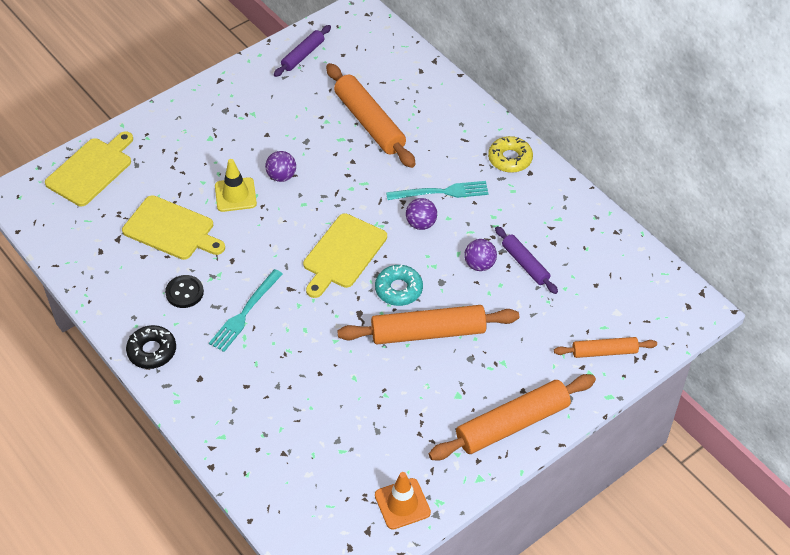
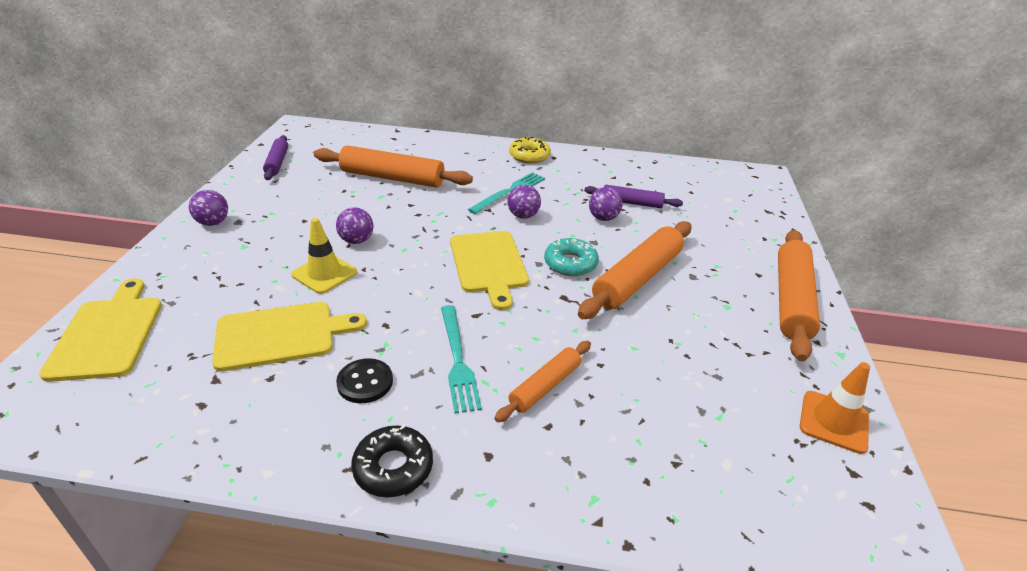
camera: 45 degrees left, 15 degrees down
(209, 102) = (213, 222): none -> purple ball
(604, 352) = (760, 222): orange rolling pin -> orange rolling pin (545, 386)

